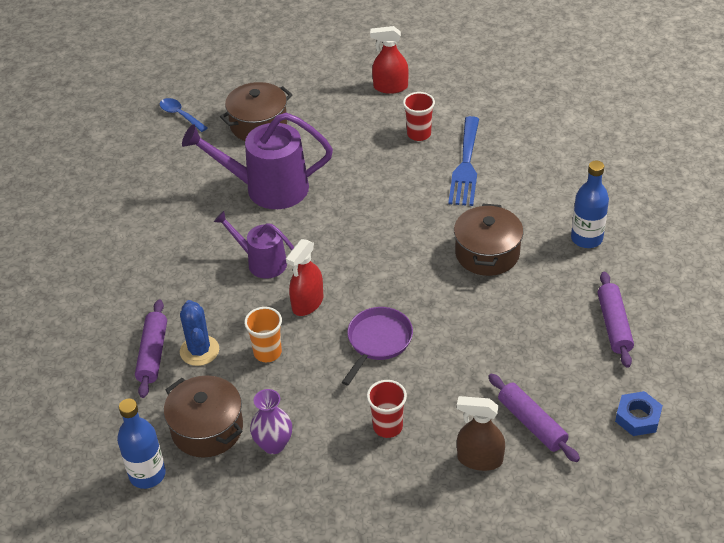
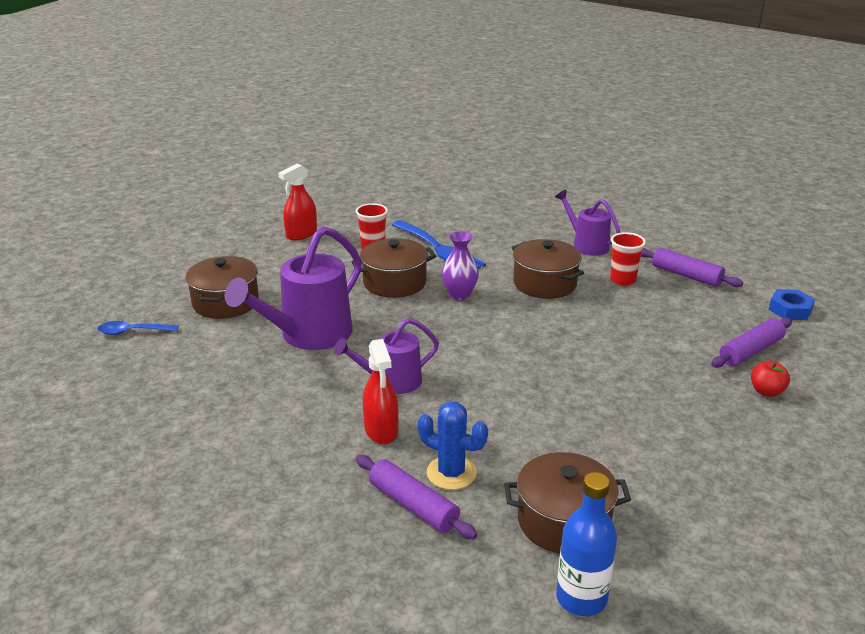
camera: 50 degrees left, 15 degrees down
(267, 352) = (509, 434): orange cup -> none
(273, 444) = (632, 489): purple vase -> purple vase (459, 295)
(307, 303) = (479, 384): red spray bottle -> red spray bottle (381, 430)
(378, 341) = (574, 373): purple pan -> none
(384, 179) = (394, 283): none -> brown pot
(387, 427) = (681, 416): red cup -> red cup (623, 280)
(479, 459) = (766, 391): brown spray bottle -> red apple
(531, 423) = (751, 351): purple rolling pin -> purple rolling pin turned 45 degrees counterclockwise
(586, 238) = (586, 245): blue bottle -> purple watering can

